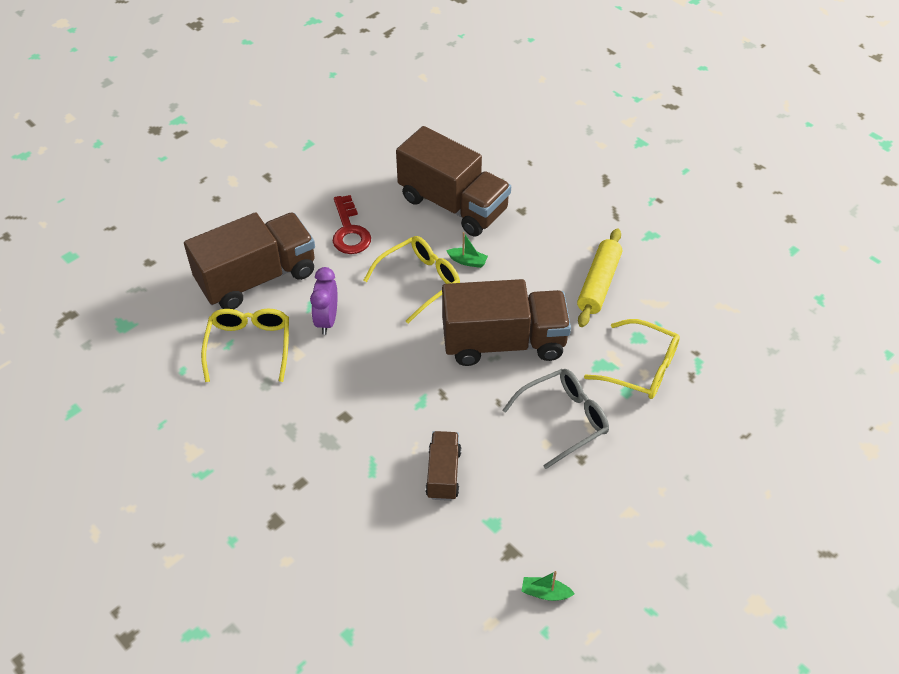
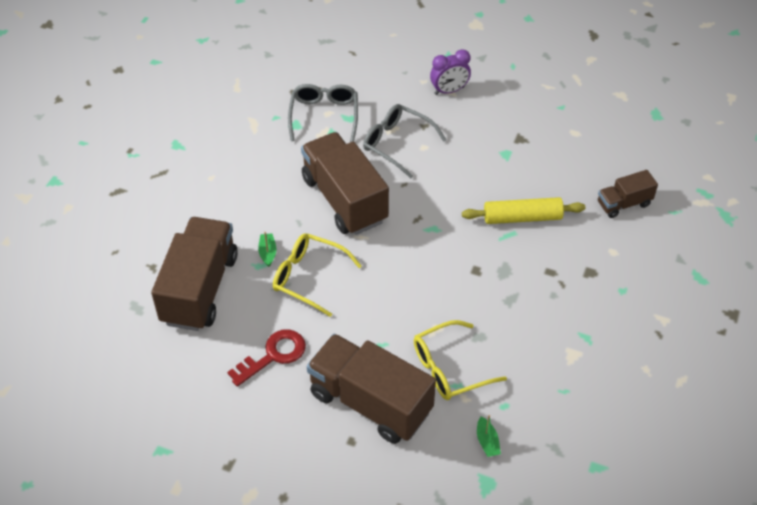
camera: 115 degrees left, 0 degrees up
(327, 320) = (389, 325): purple clock -> purple clock (449, 90)
(443, 474) = (486, 193): brown truck -> brown truck (624, 204)
(545, 593) = (536, 114): green boat -> green boat (487, 442)
(598, 284) = (250, 161): yellow rolling pin -> yellow rolling pin (522, 218)
(641, 368) = (324, 116): yellow glasses -> grey glasses

